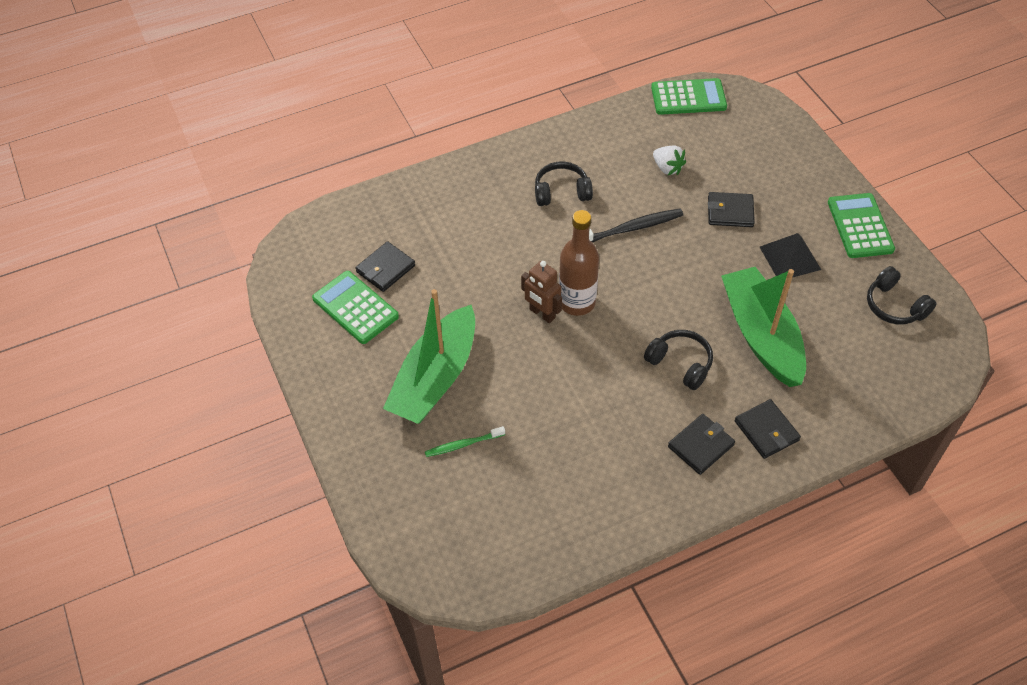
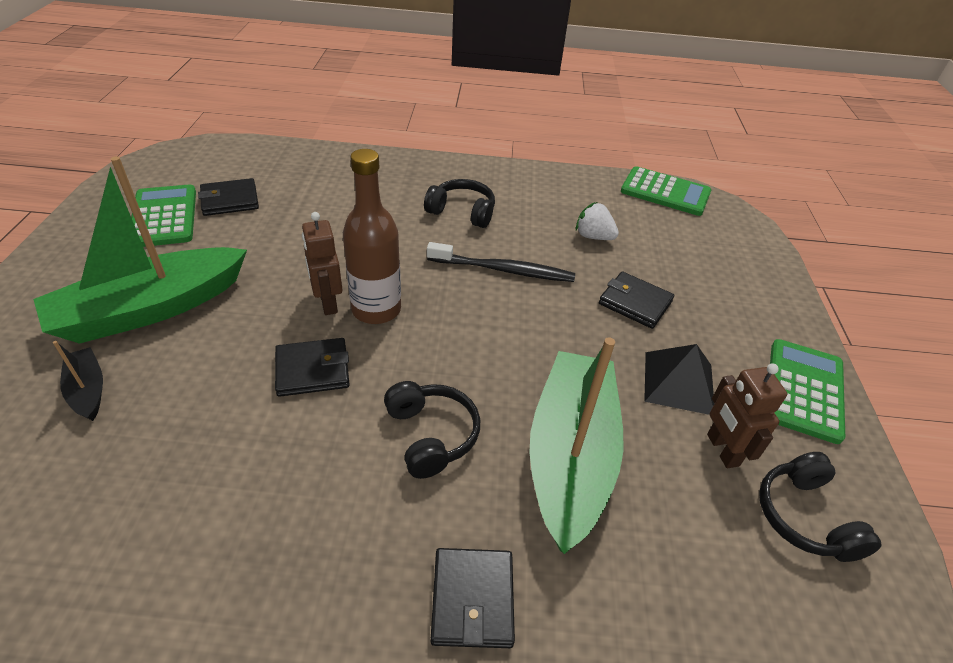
camera: 25 degrees right, 10 degrees down
(463, 444) = (88, 390): green toothbrush -> black boat
(667, 168) = (593, 236): white strawberry -> white strawberry turned 135 degrees clockwise
(701, 446) = (357, 564): black wallet -> black wallet (312, 370)
(836, 289) = (722, 450): none -> brown robot

